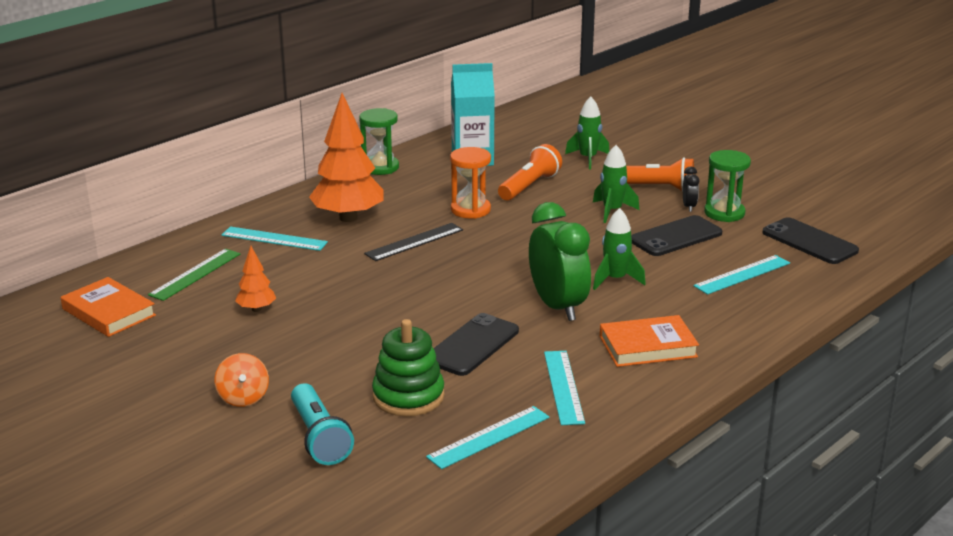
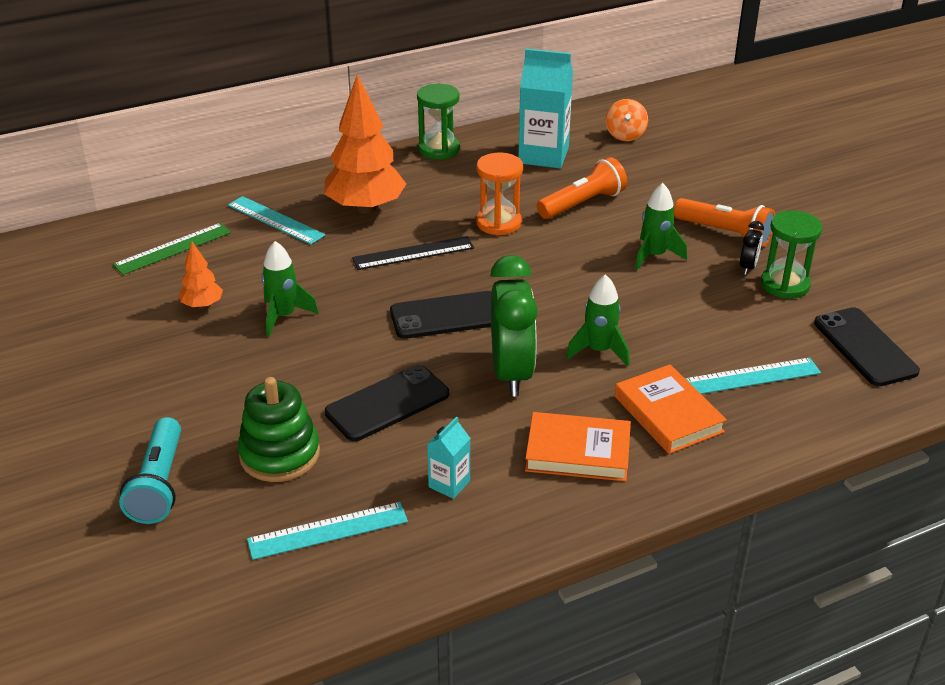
camera: 20 degrees right, 10 degrees up
(109, 312) = (65, 278): orange book -> orange book (668, 414)
(243, 398) = (119, 414): orange spinning top -> orange spinning top (625, 135)
(563, 387) = (449, 484): turquoise ruler -> turquoise carton
(588, 159) = (671, 178): green rocket -> green rocket (284, 316)
(675, 237) = (706, 306): black phone -> black phone (447, 316)

